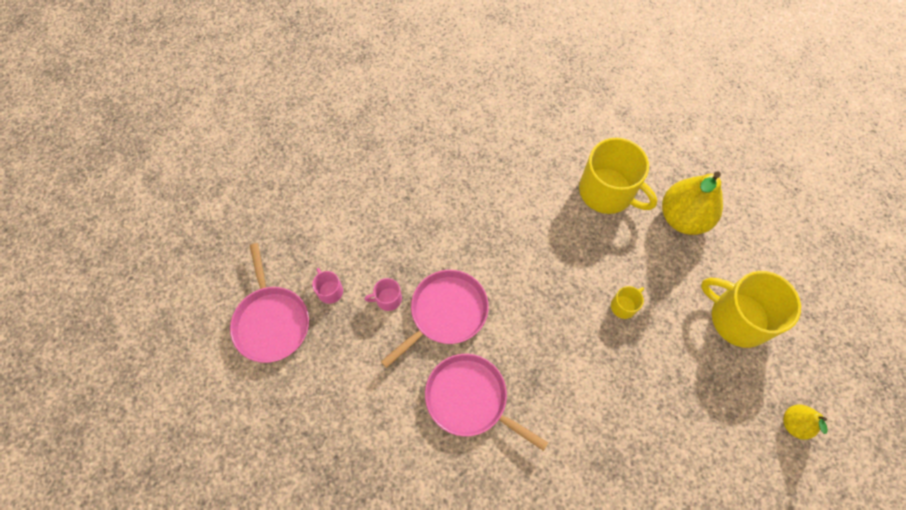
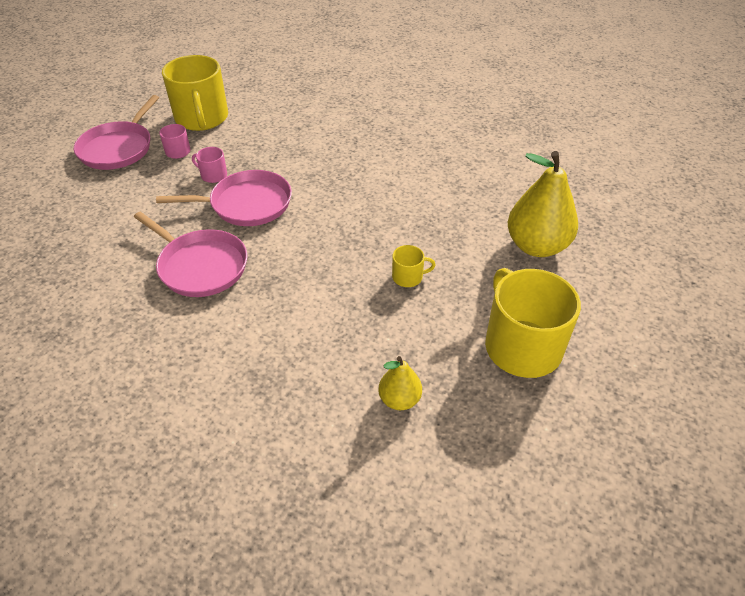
camera: 35 degrees right, 20 degrees down
(470, 399) = (200, 266): pink pan -> pink pan turned 150 degrees clockwise
(607, 191) = (477, 196): yellow mug -> yellow mug (202, 118)
(794, 423) = (500, 469): yellow pear -> yellow pear (399, 399)

